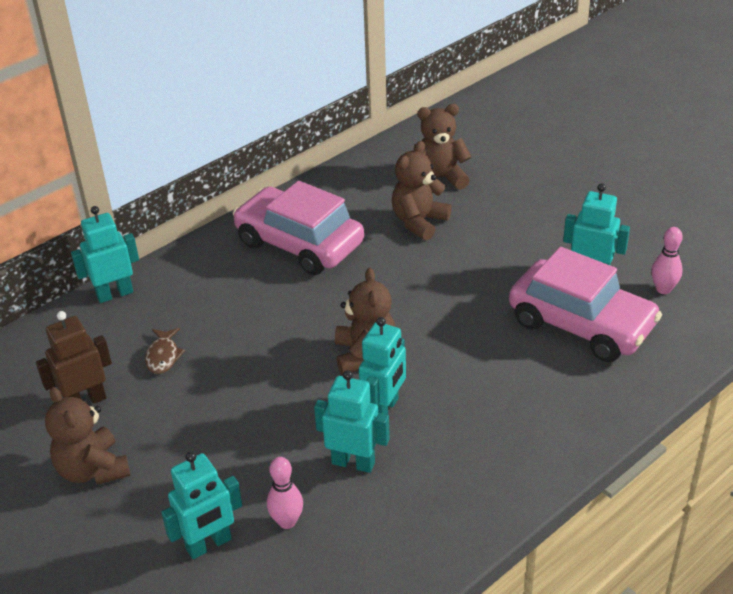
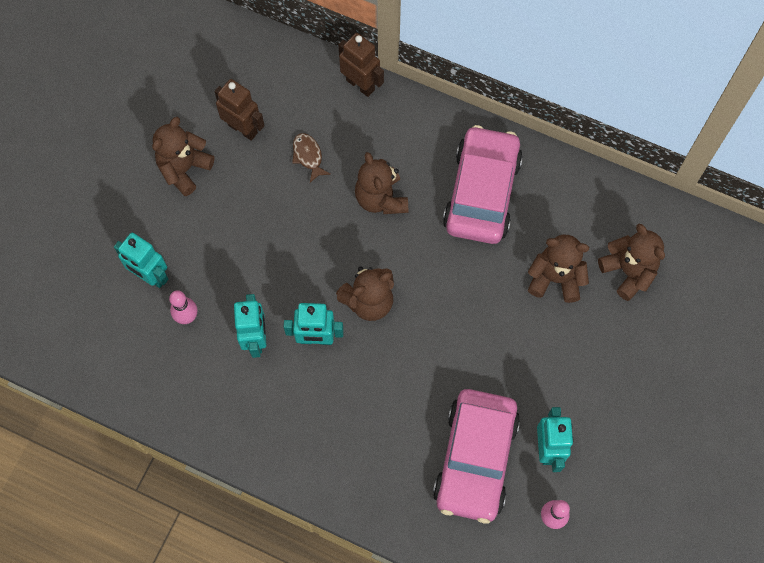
camera: 65 degrees right, 30 degrees up
(114, 294) = (360, 85): turquoise robot -> brown robot
(163, 356) = (308, 156): brown fish -> brown fish turned 90 degrees clockwise
(254, 314) = (381, 198): none -> brown teddy bear

